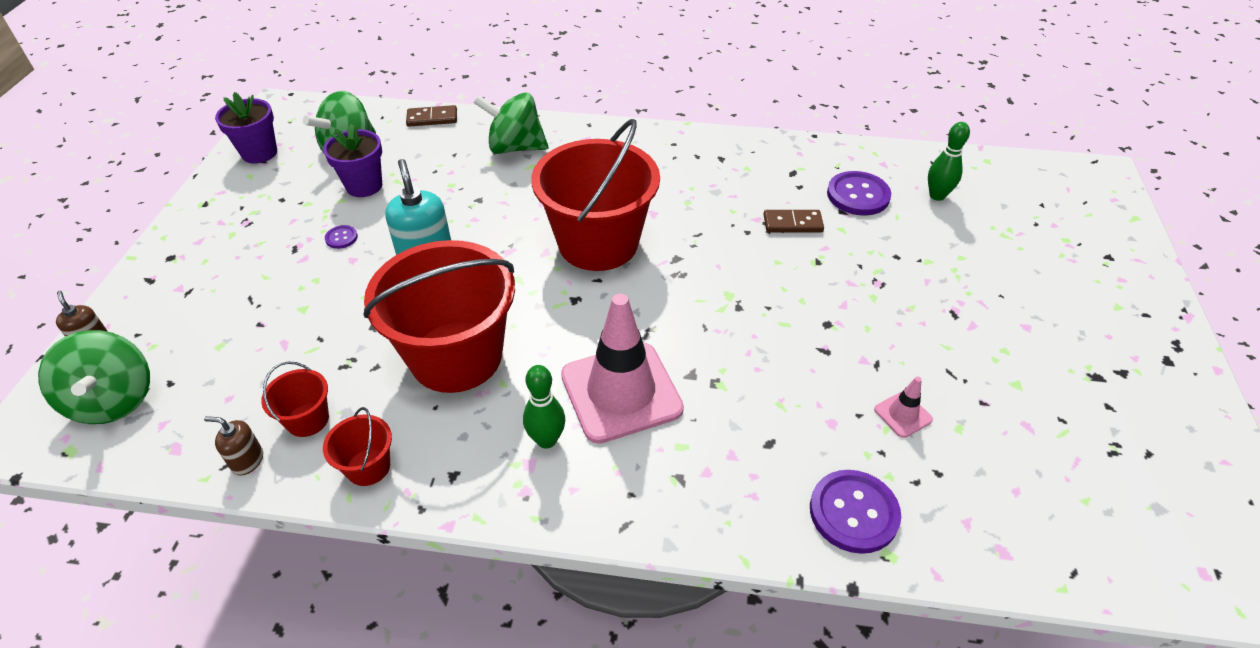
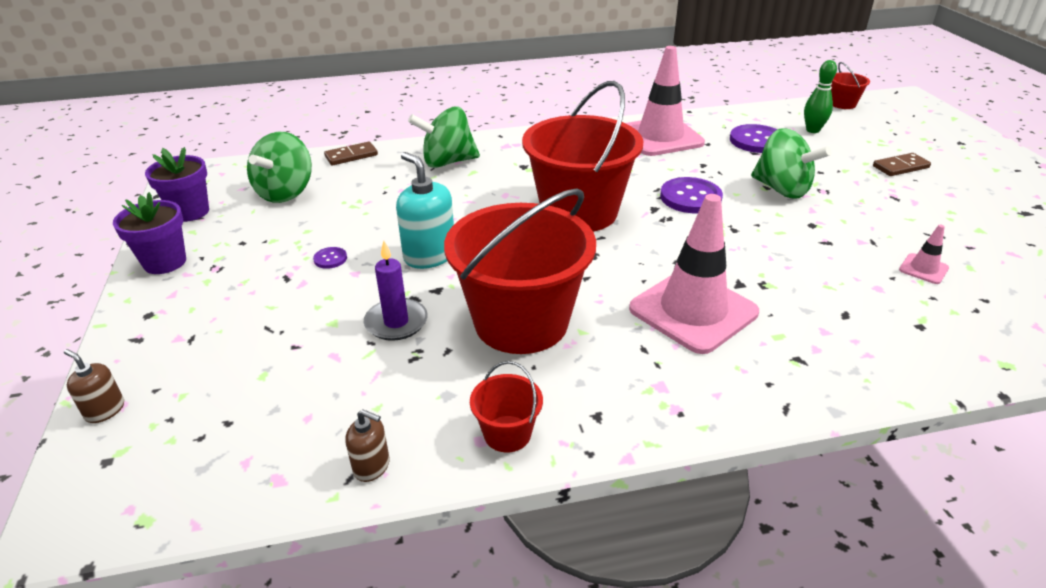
camera: 20 degrees left, 10 degrees down
(114, 400) = (169, 456): green spinning top -> green spinning top (782, 189)
(247, 461) = (372, 466): brown soap dispenser -> brown soap dispenser turned 150 degrees counterclockwise
(307, 419) = (411, 412): red bucket -> red bucket (843, 104)
(353, 324) = (396, 322): none -> purple candle
(364, 186) = (322, 215): purple flower pot -> purple flower pot (165, 262)
(546, 440) = (660, 363): green bowling pin -> none
(754, 165) = (660, 137): none -> pink traffic cone
(792, 224) = (725, 167): brown domino -> brown domino (900, 167)
(853, 512) = (953, 343): purple button -> purple button (690, 197)

